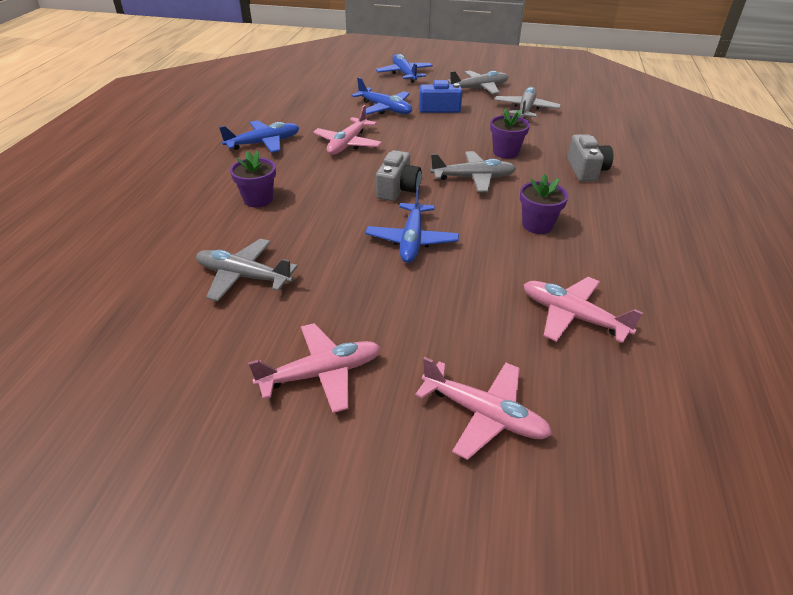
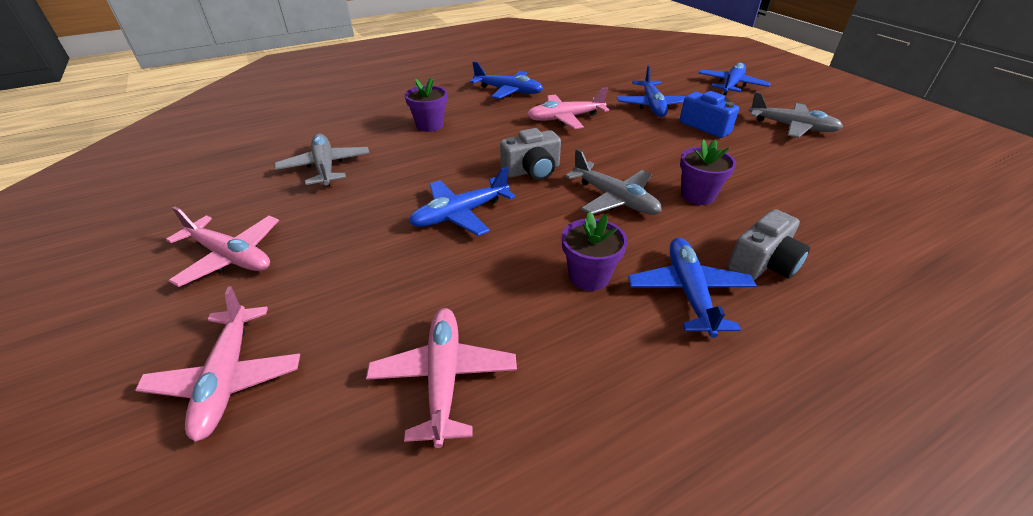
camera: 50 degrees right, 0 degrees up
(526, 109) = (811, 169): grey plane -> none
(584, 202) = (689, 292): none -> blue plane

